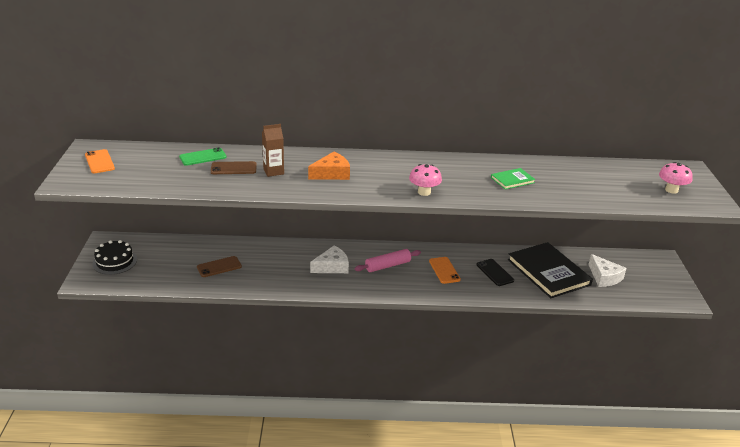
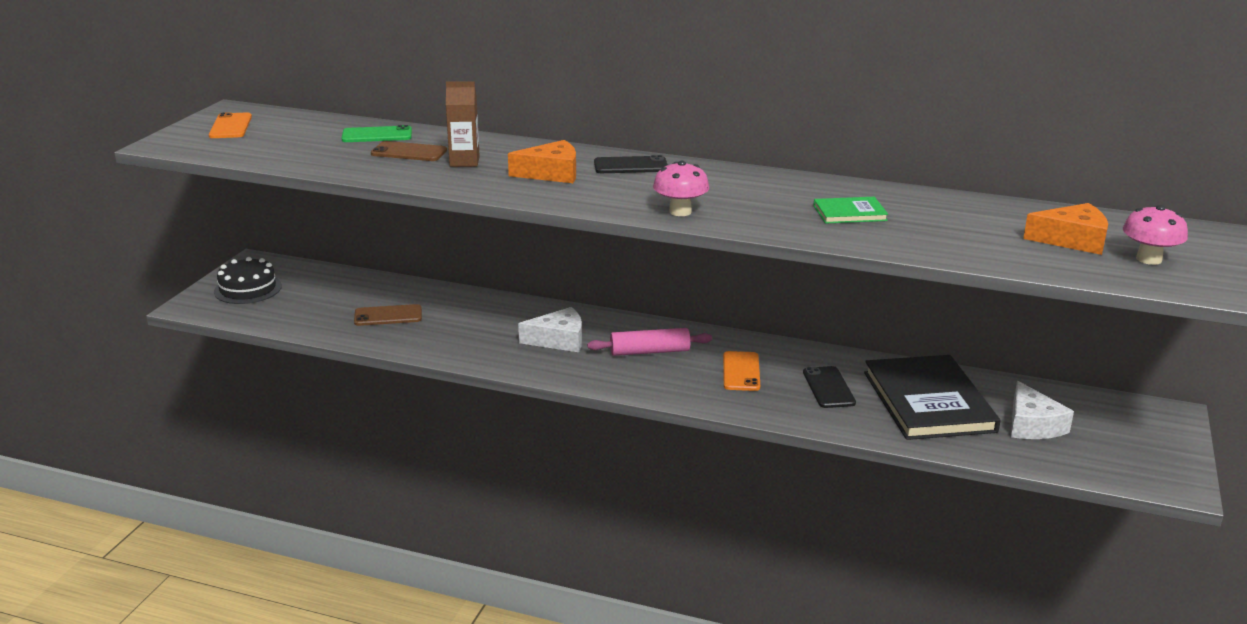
camera: 20 degrees right, 5 degrees down
(373, 161) = (630, 166): none -> black phone
(630, 182) = (1072, 240): none -> orange cheese

